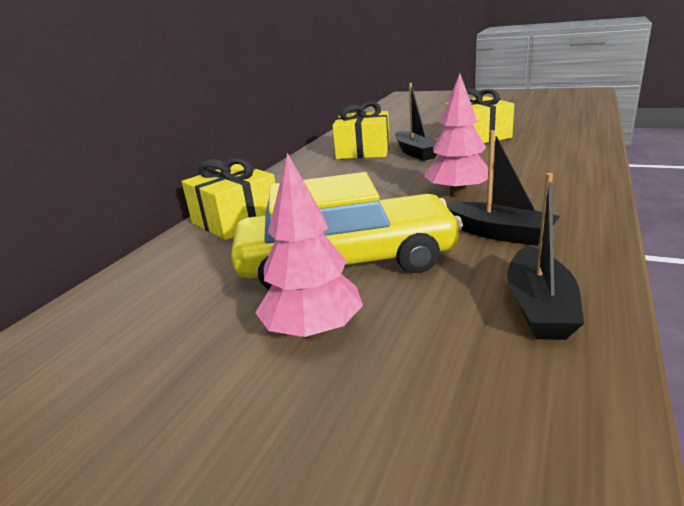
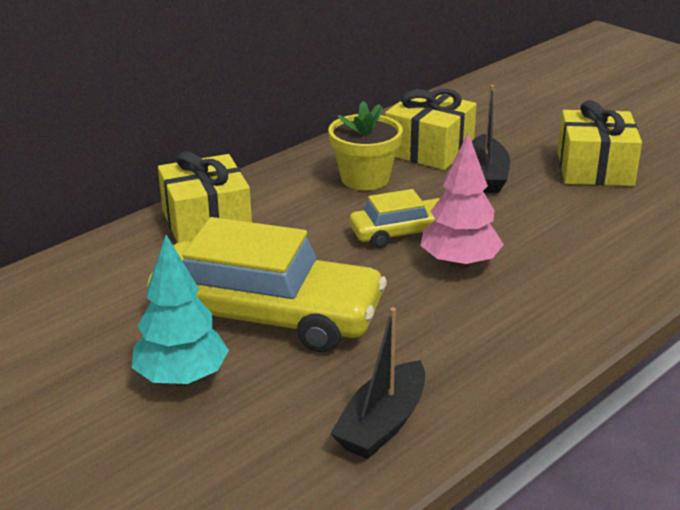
camera: 20 degrees right, 5 degrees up
(313, 331) = (182, 378): pink tree -> turquoise tree
(336, 172) = (365, 179): none -> yellow flower pot
(396, 190) = (403, 232): none -> yellow car
(499, 233) = (441, 333): black boat -> none

